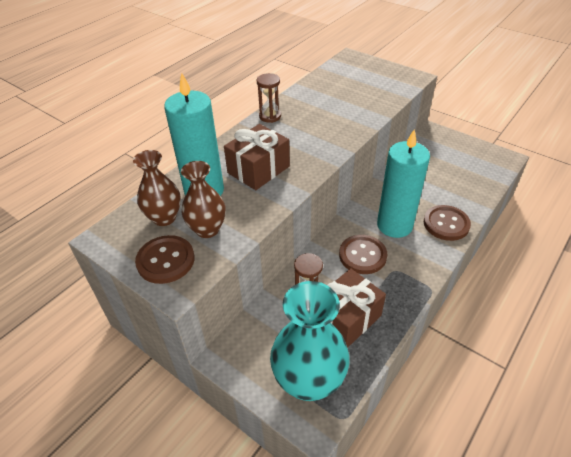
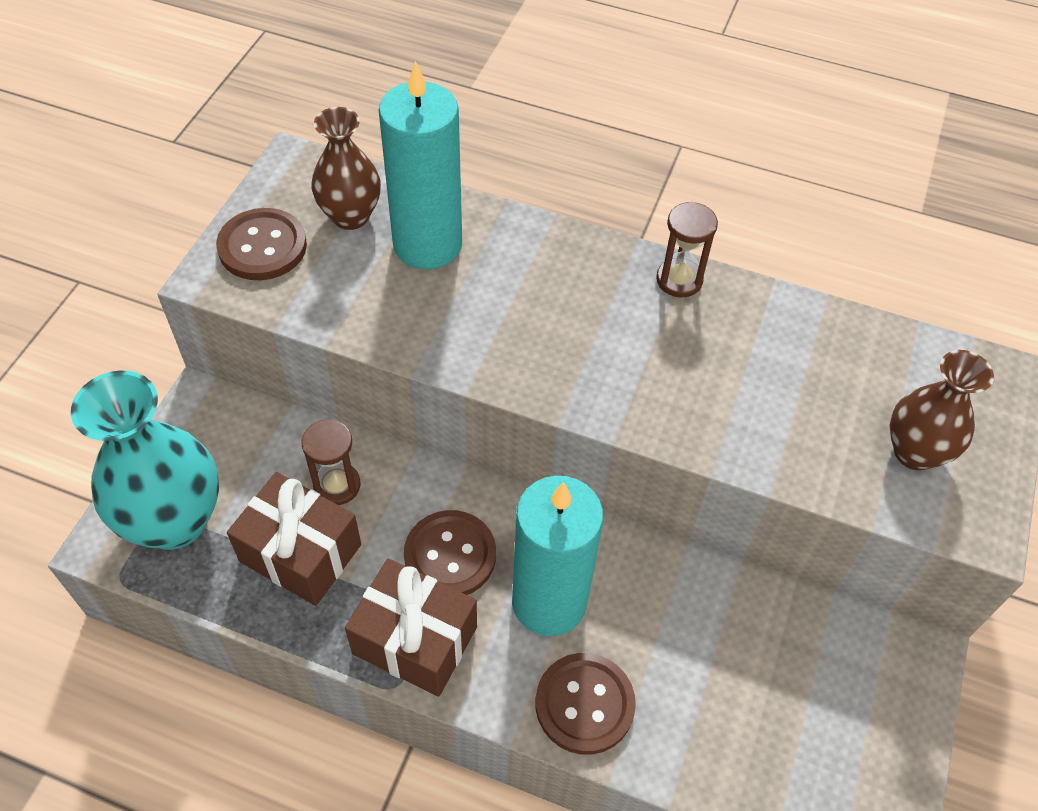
camera: 70 degrees right, 10 degrees up
(207, 229) = (337, 275): brown vase -> brown vase (914, 452)
(258, 169) = (505, 303): brown gift -> brown gift (415, 640)

